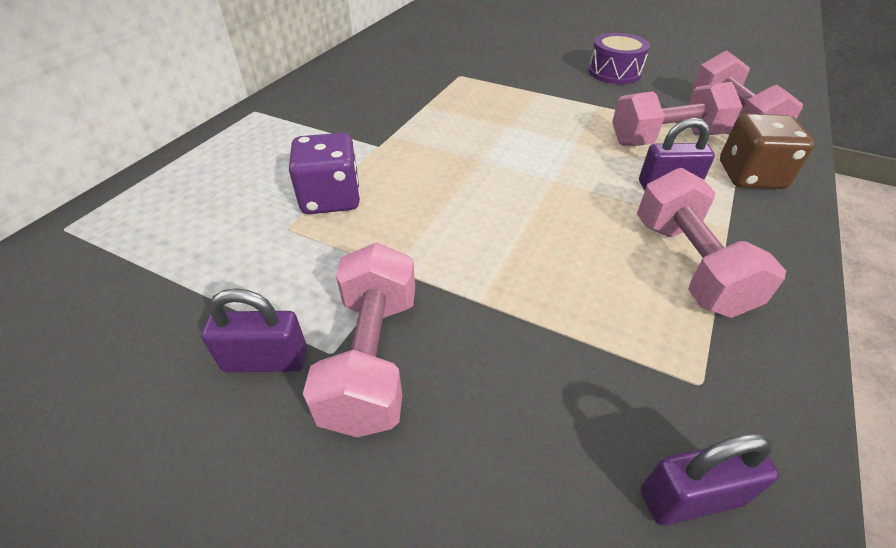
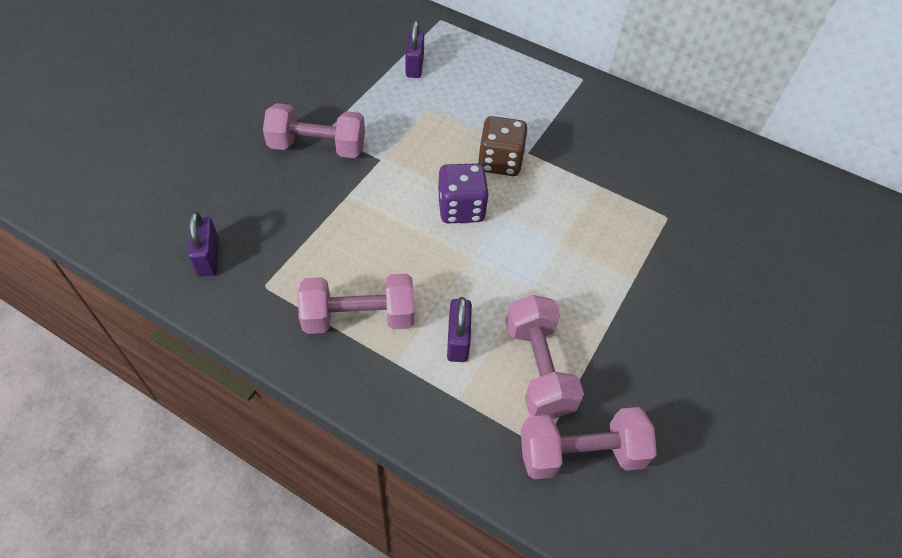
camera: 90 degrees right, 10 degrees up
(266, 360) = (326, 108): purple padlock -> purple padlock (415, 66)
(331, 198) = (458, 127): purple dice -> purple dice (461, 208)
(614, 72) = (697, 368): purple drum -> none
(750, 176) = (468, 417): brown dice -> brown dice (500, 162)

